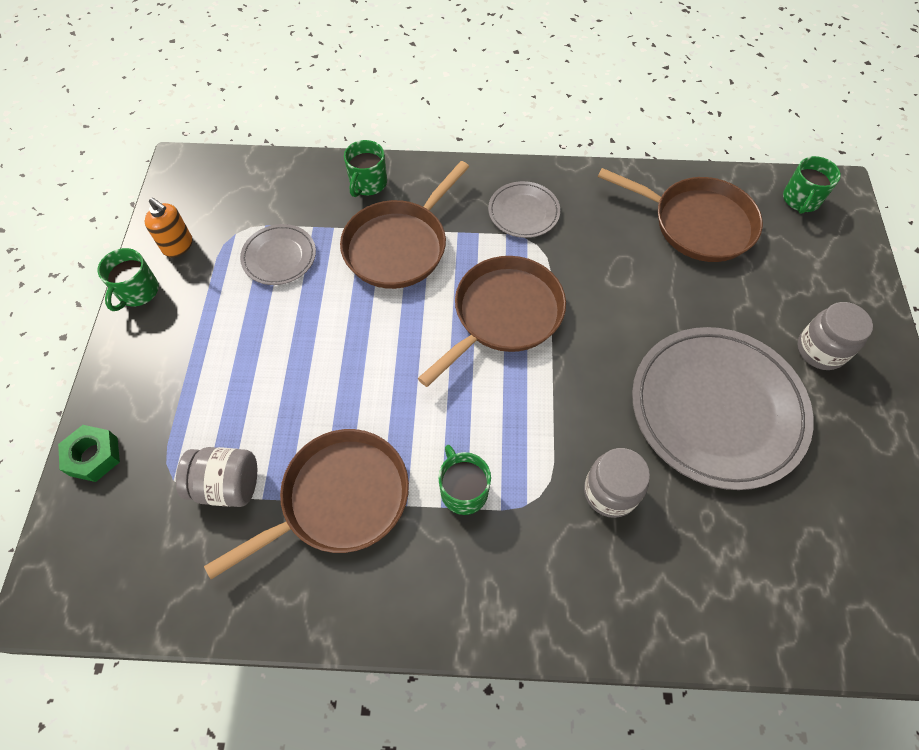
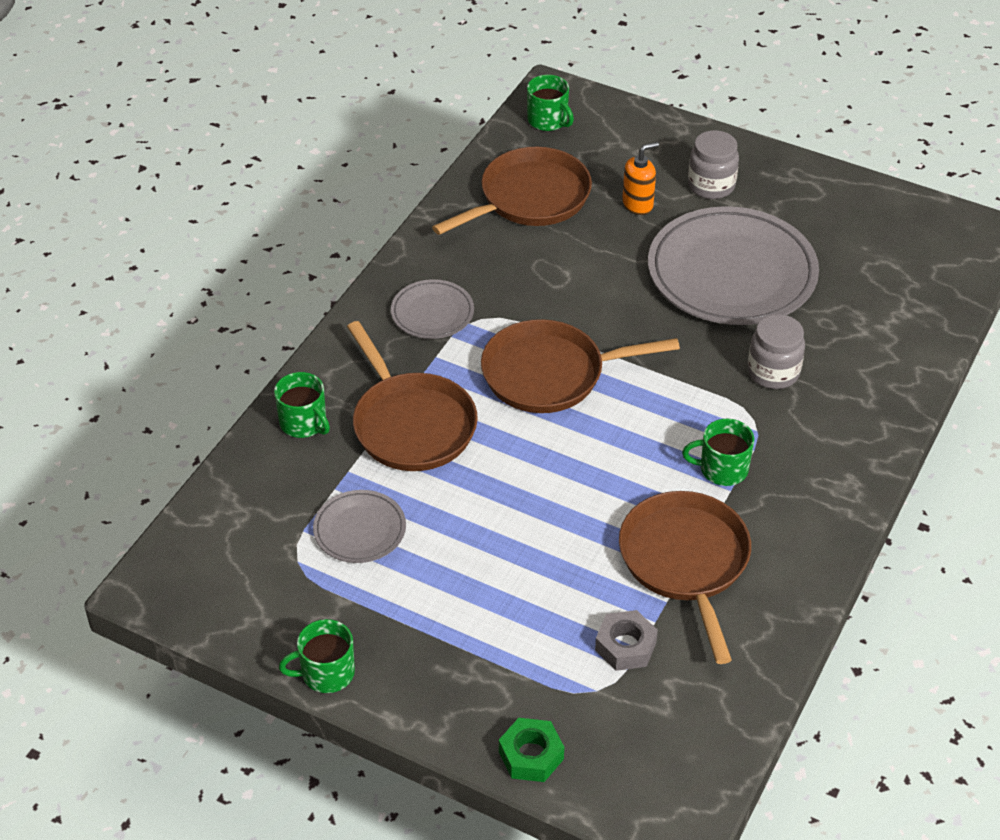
camera: 65 degrees left, 15 degrees down
(137, 292) = (326, 673): green mug -> green mug turned 120 degrees clockwise
(178, 246) = (280, 619): orange soap dispenser -> orange soap dispenser (638, 205)
(227, 485) = (625, 646): grey jar -> grey nut
(503, 315) = (550, 374): brown pan -> brown pan turned 75 degrees counterclockwise

